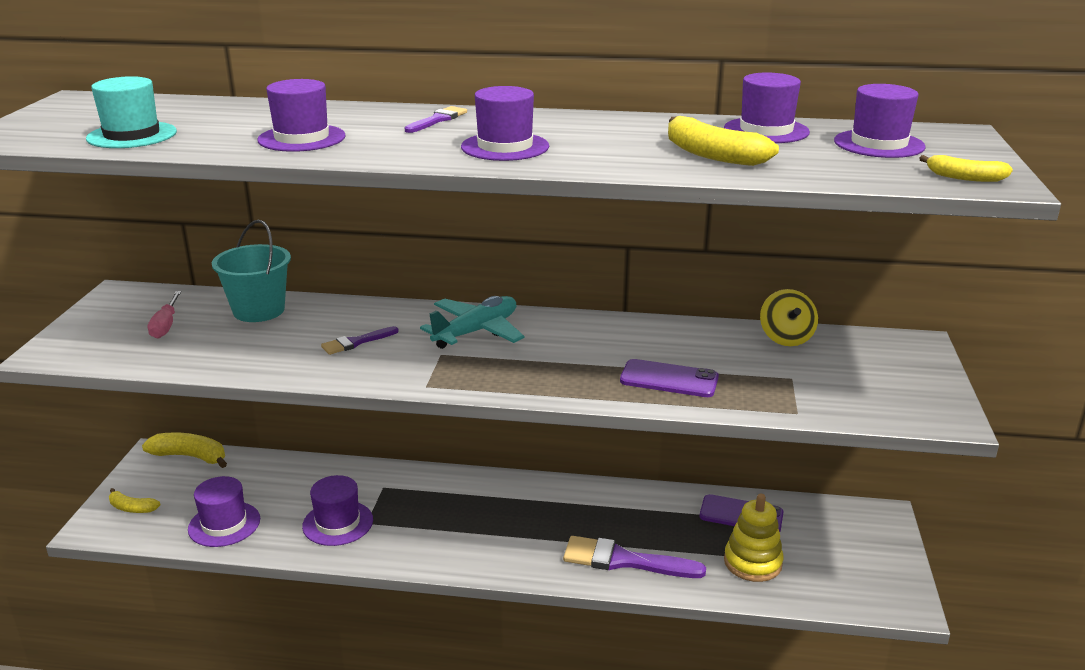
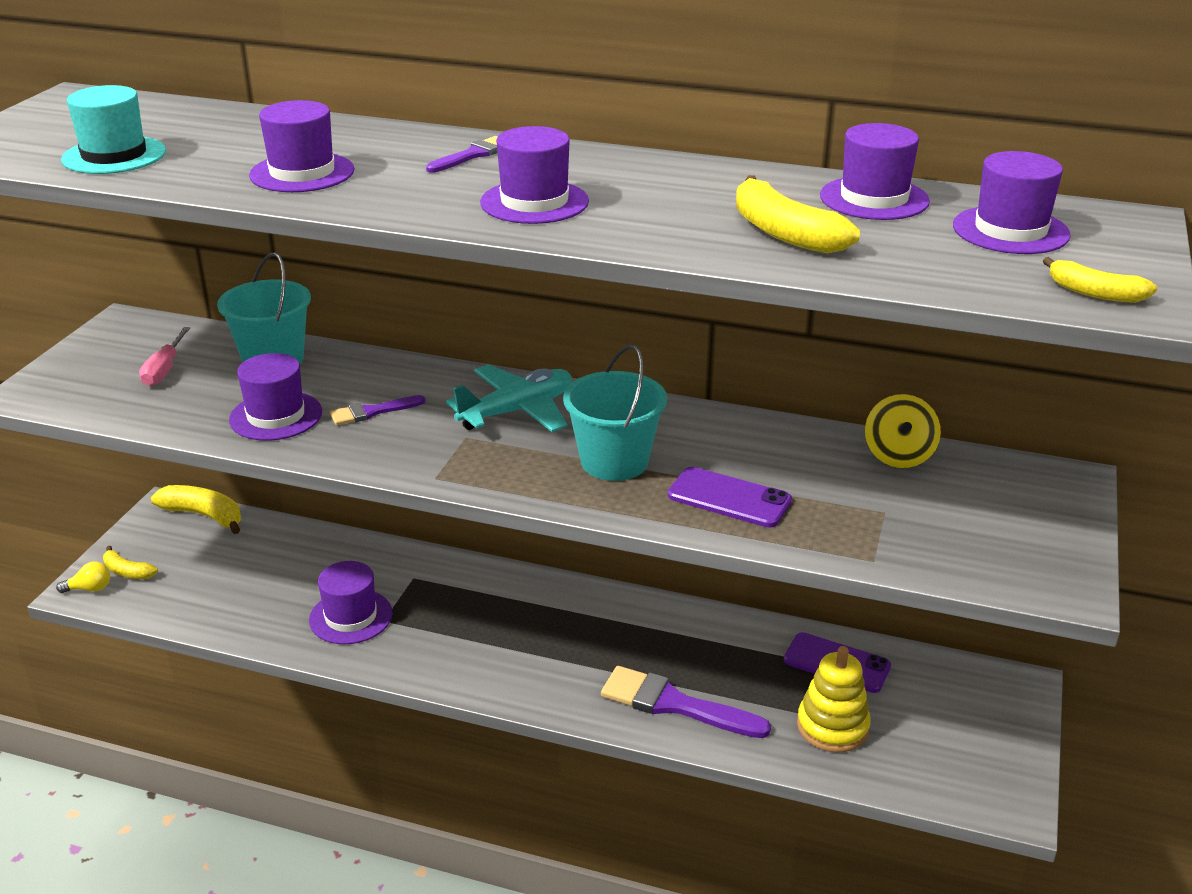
camera: 10 degrees right, 5 degrees up
(101, 525) = (90, 589): none -> yellow light bulb
(224, 524) = (223, 603): purple hat -> purple hat (276, 416)
(568, 361) = (614, 461): none -> turquoise bucket

